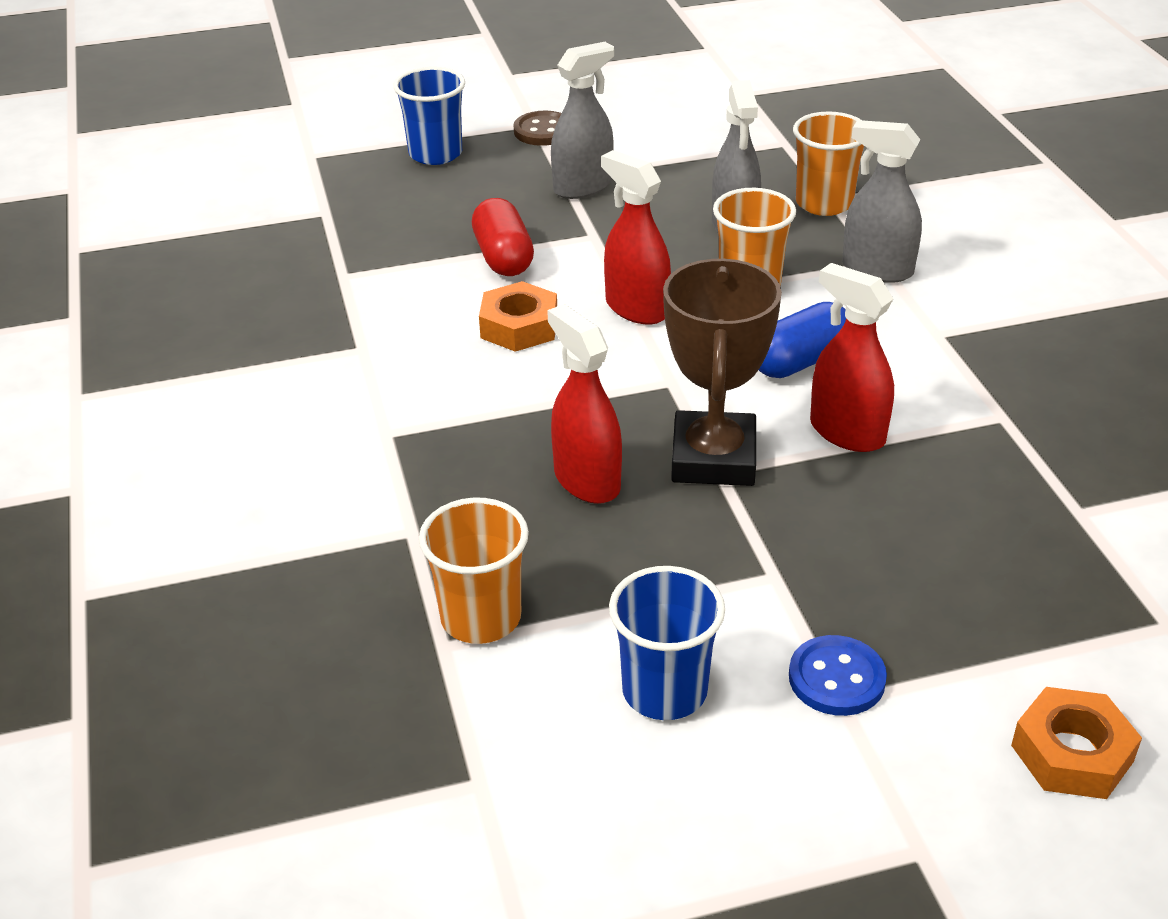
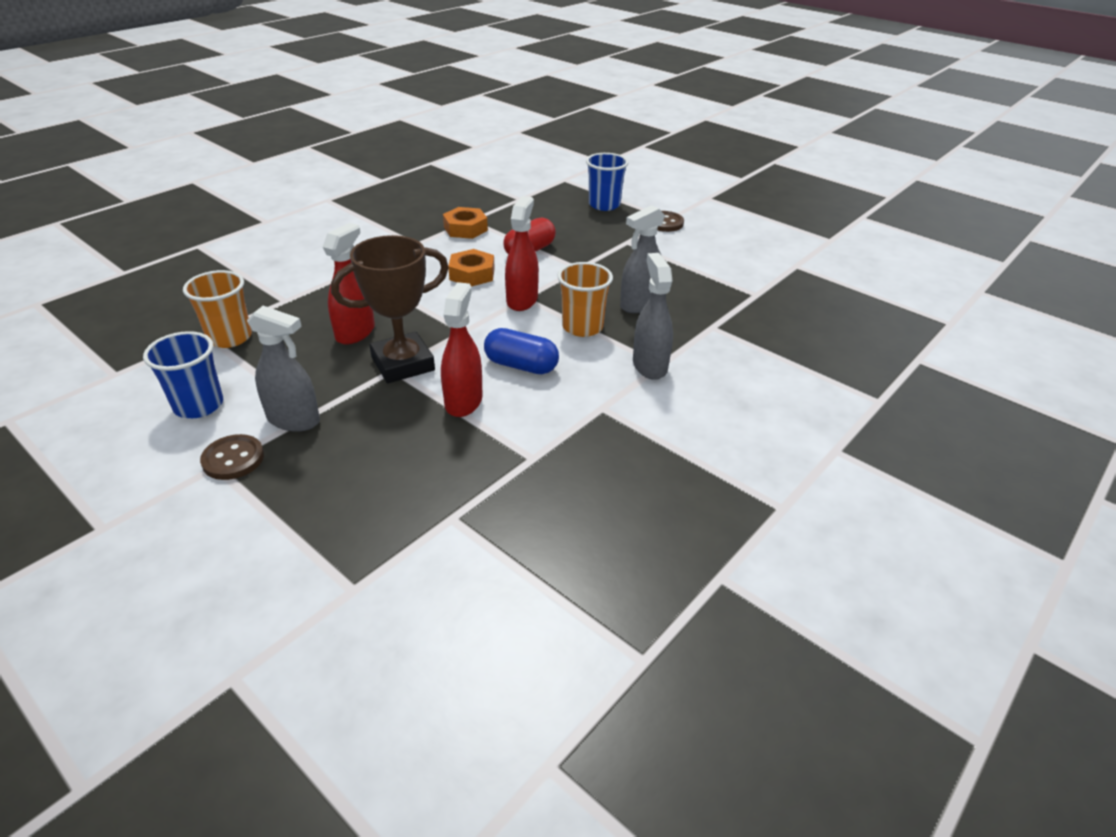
camera: 55 degrees right, 0 degrees up
(583, 187) = (623, 250): grey spray bottle -> grey spray bottle (294, 420)
(824, 203) = (703, 326): orange cup -> none
(836, 678) = (233, 459): blue button -> brown button
(1072, 753) = (203, 571): orange nut -> orange nut (465, 229)

